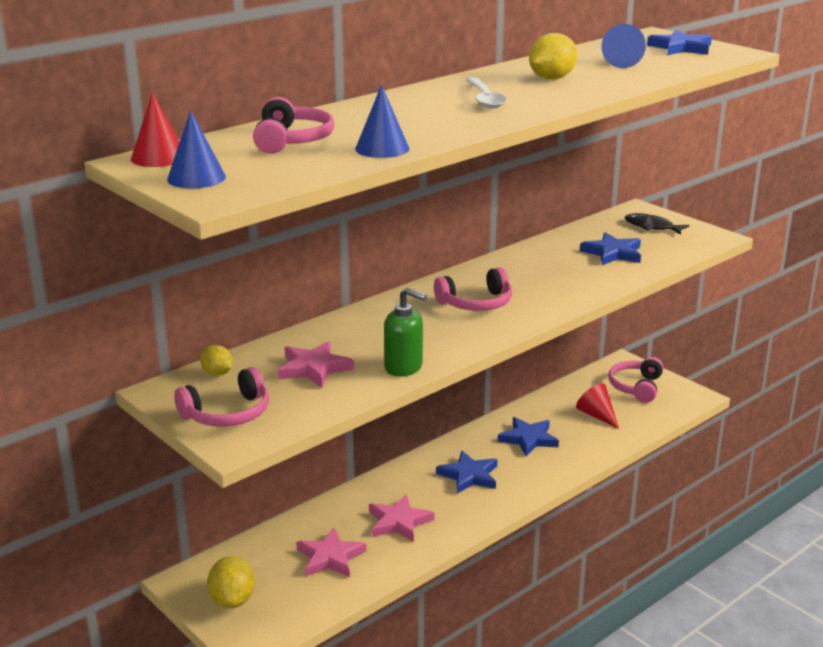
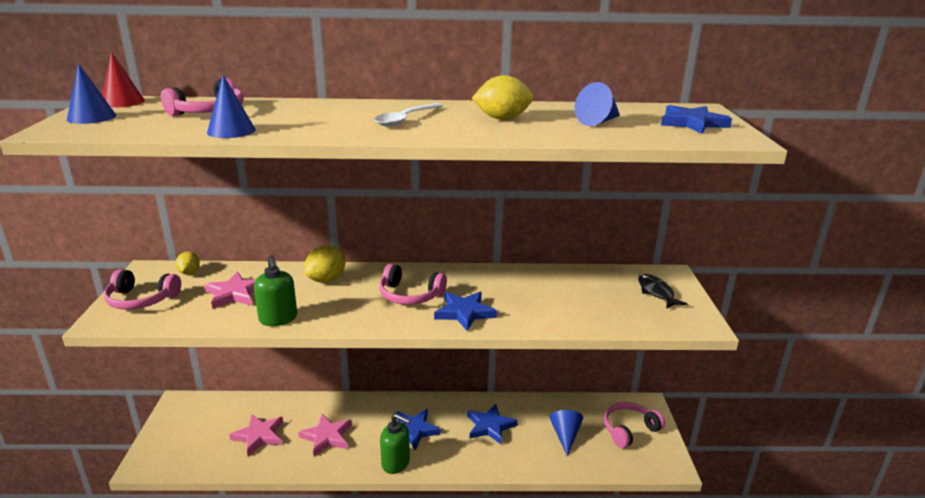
camera: 40 degrees right, 0 degrees up
(232, 600) = (179, 430): yellow lemon -> yellow lemon (326, 279)
(494, 506) = (396, 463): none -> green soap dispenser
(597, 415) = (565, 436): red cone -> blue cone
(613, 253) = (582, 300): blue star -> blue star (464, 313)

